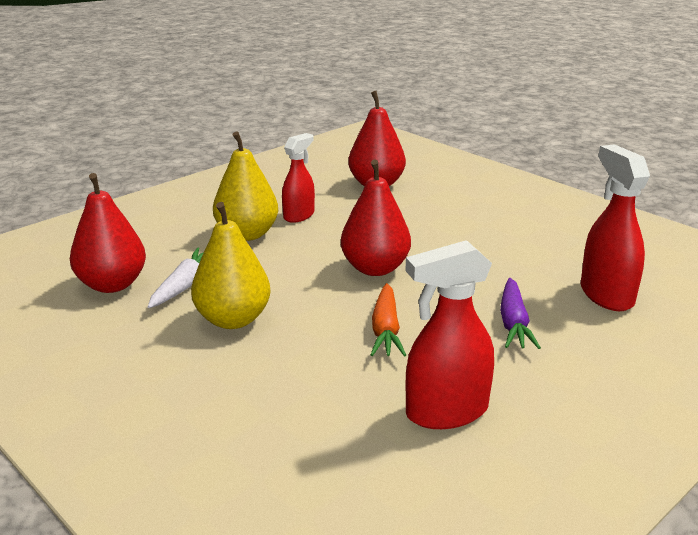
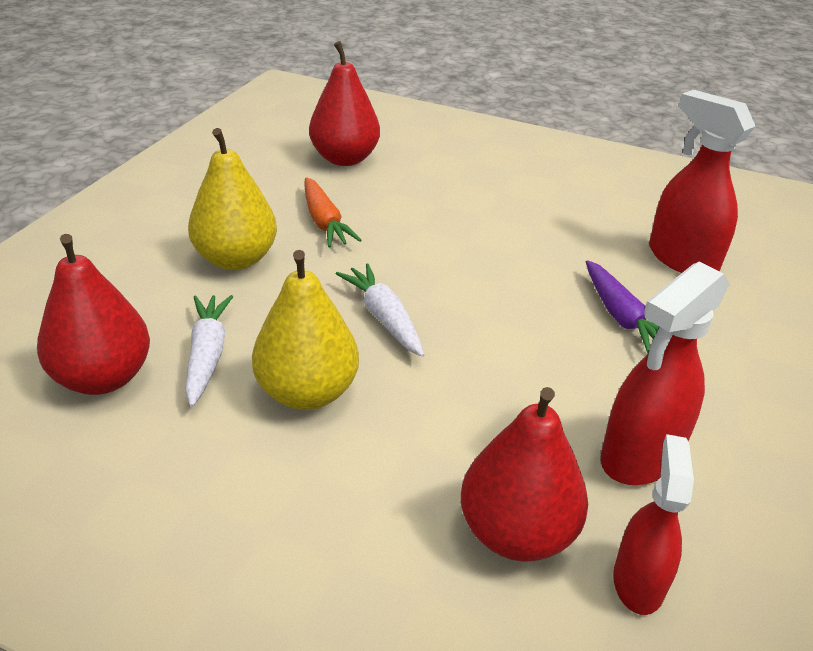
camera: 25 degrees left, 10 degrees up
(299, 215) = (283, 219): red spray bottle -> red spray bottle (638, 581)
(322, 287) = (384, 318): none -> white carrot
(375, 268) = (425, 277): red pear -> red pear (516, 533)
(386, 330) = (497, 360): orange carrot -> orange carrot (324, 222)

